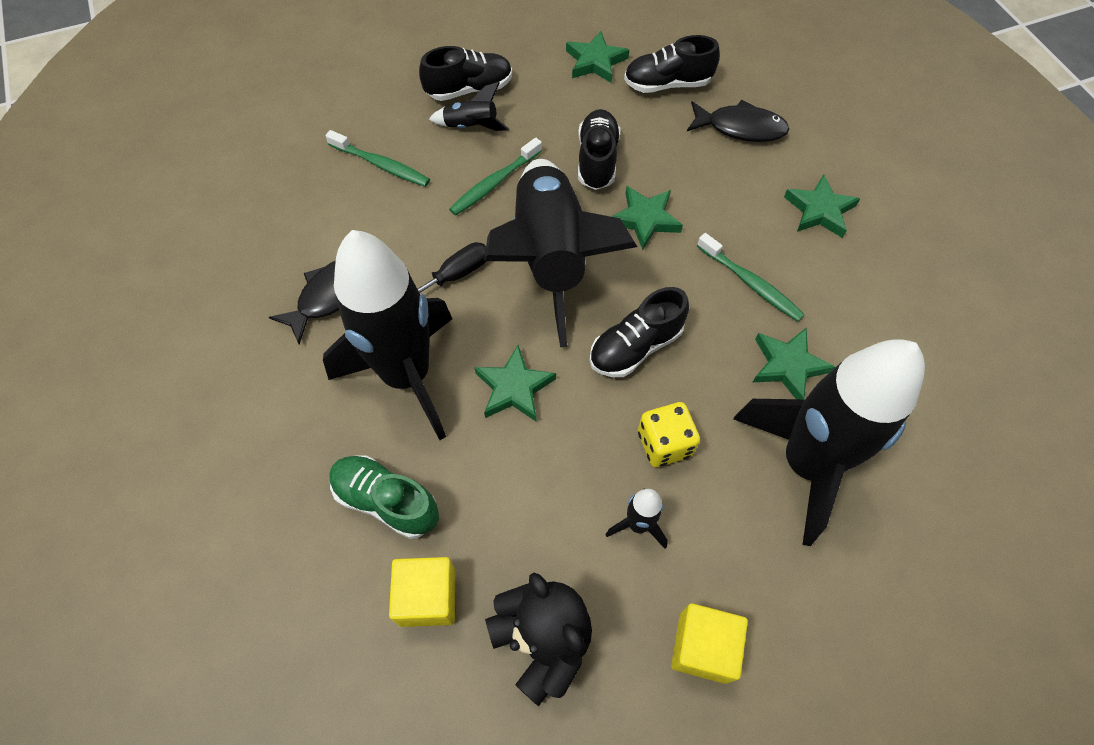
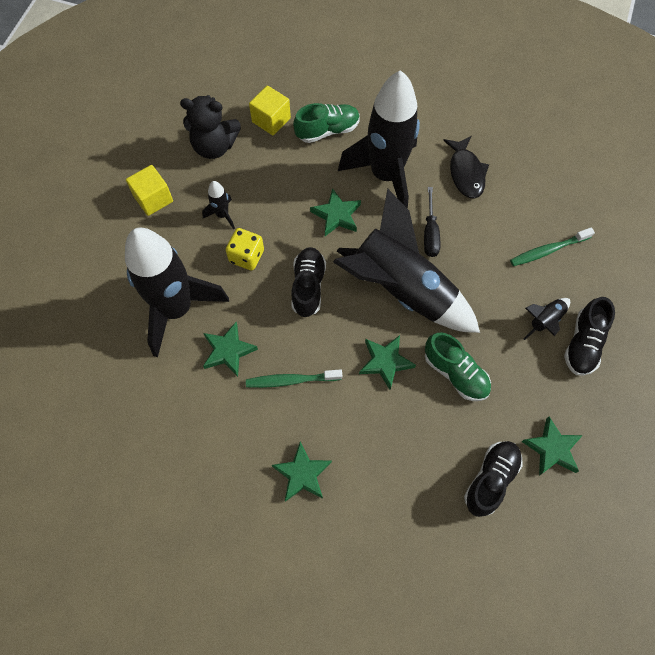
camera: 130 degrees right, 5 degrees up
(494, 183) = (483, 300): green toothbrush -> none
(597, 160) = (455, 373): black shoe -> green shoe
(740, 128) = (409, 492): black fish -> none

